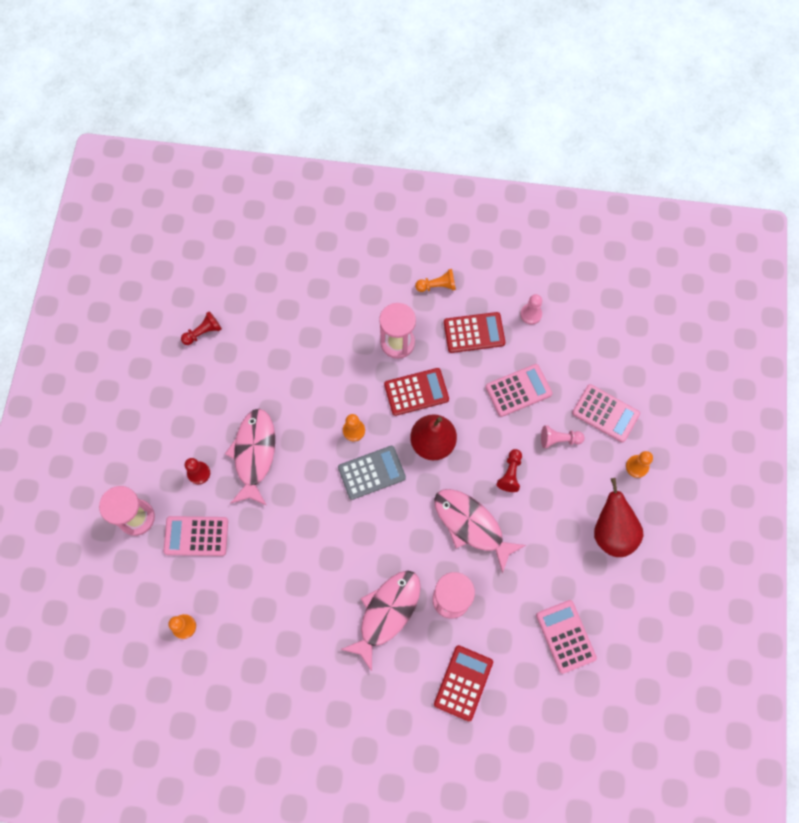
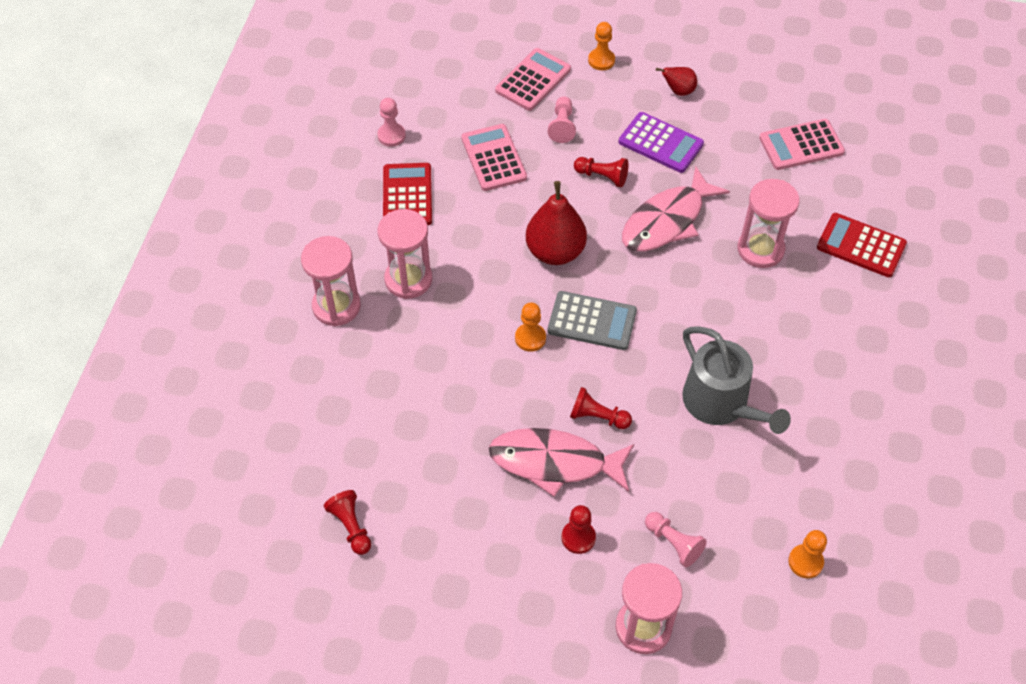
camera: 85 degrees left, 15 degrees down
(196, 536) = (673, 543): pink calculator -> pink pawn
(291, 481) = (597, 417): none -> red pawn
(307, 568) = (721, 403): none -> grey watering can
(370, 299) = (336, 306): none -> pink hourglass
(371, 473) = (592, 321): grey calculator -> grey calculator turned 120 degrees clockwise
(387, 613) = (779, 317): pink fish -> none
(416, 392) = (483, 264): red calculator -> none
(437, 286) = (332, 229): orange pawn -> none
(551, 518) = (660, 143): none -> purple calculator
(612, 531) = (678, 91): red pear -> red pear, size x0.52

